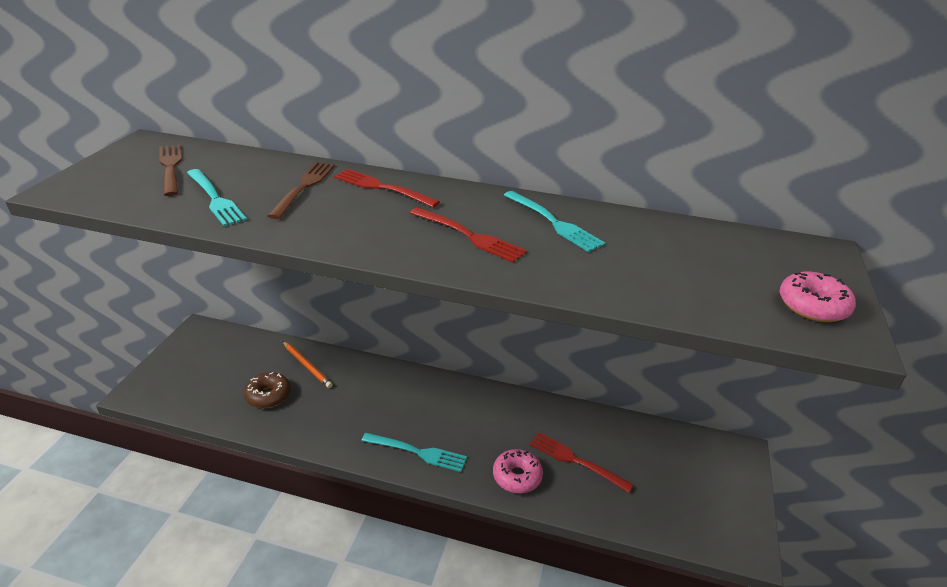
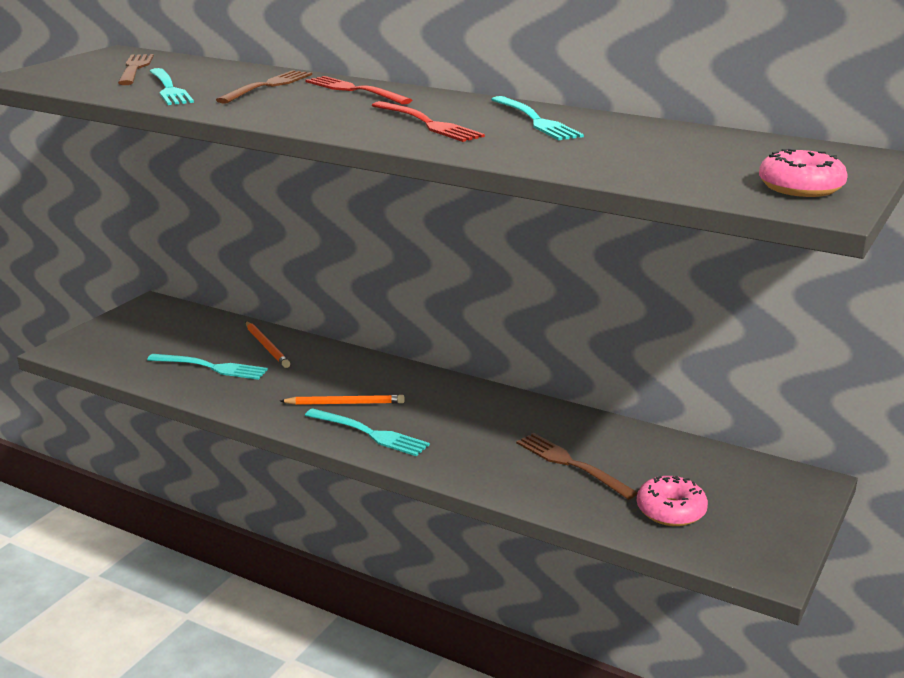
camera: 15 degrees right, 10 degrees down
(268, 395) = (211, 367): brown donut -> turquoise fork
(388, 421) = (345, 403): none -> orange pencil
(517, 476) = (486, 468): pink donut -> pink donut (670, 511)
(576, 461) = (571, 464): red fork -> brown fork

